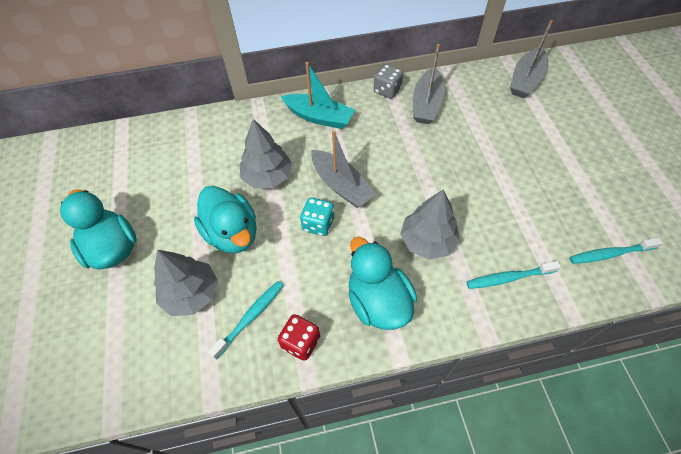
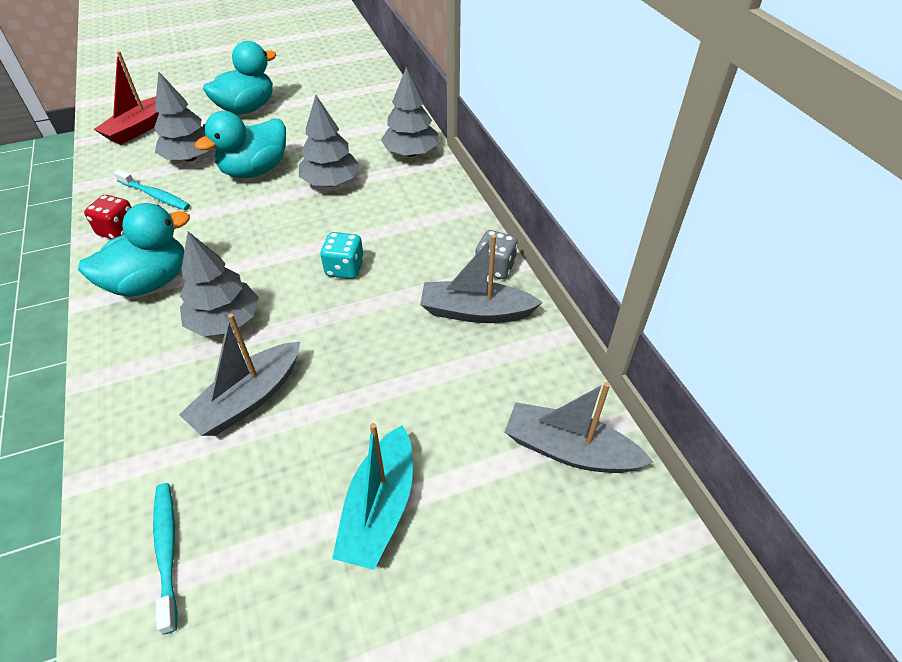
camera: 80 degrees right, 10 degrees down
(108, 356) = (140, 128): none -> red boat
(241, 123) = (411, 153): none -> grey tree
(318, 224) = (261, 227): turquoise dice -> turquoise dice (345, 269)
(319, 117) = (430, 210): turquoise boat -> turquoise boat (379, 508)
(341, 185) = (317, 239): grey boat -> grey boat (249, 399)
(509, 278) = (153, 407): turquoise toothbrush -> none

